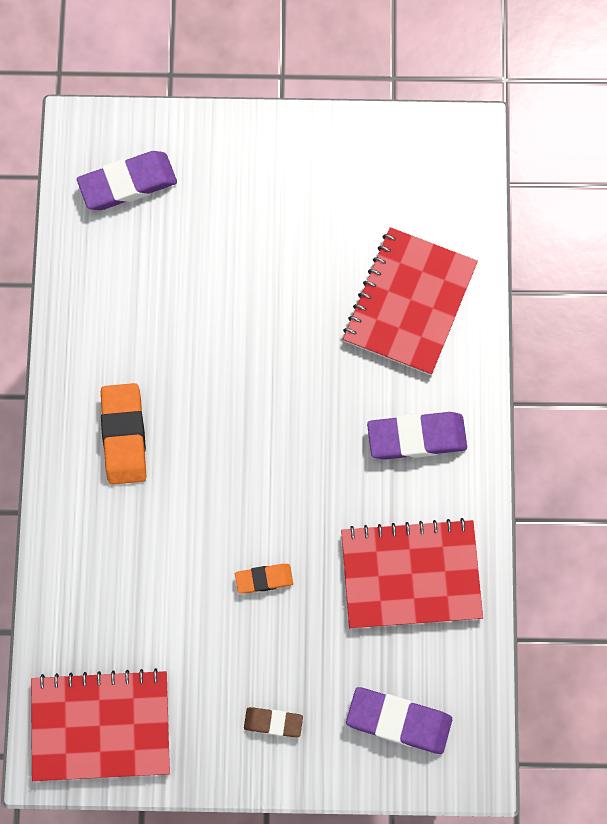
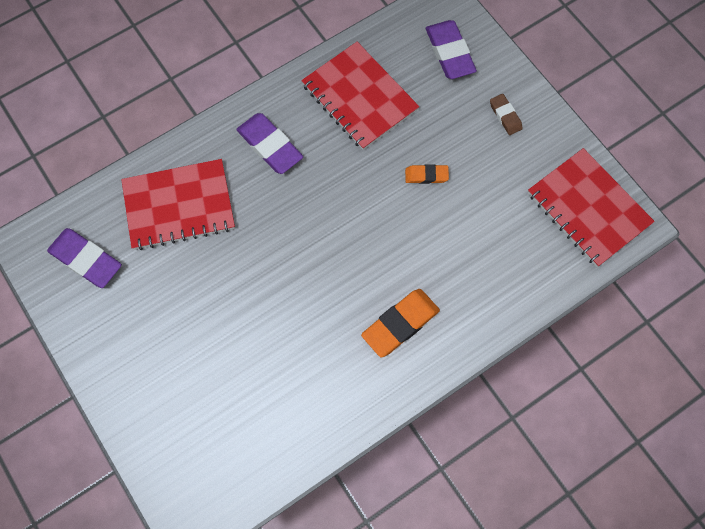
camera: 125 degrees left, 5 degrees down
(128, 183) = (212, 457): purple eraser -> purple eraser (86, 260)
(264, 579) = (426, 175): orange eraser -> orange eraser turned 45 degrees counterclockwise

